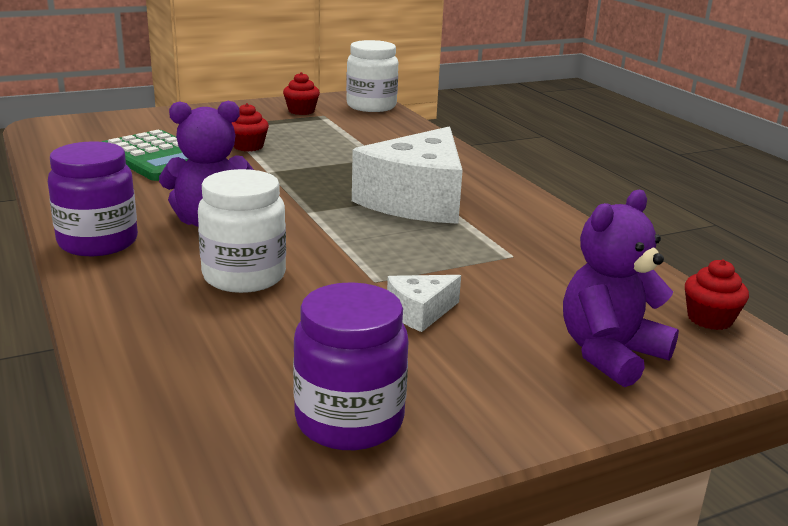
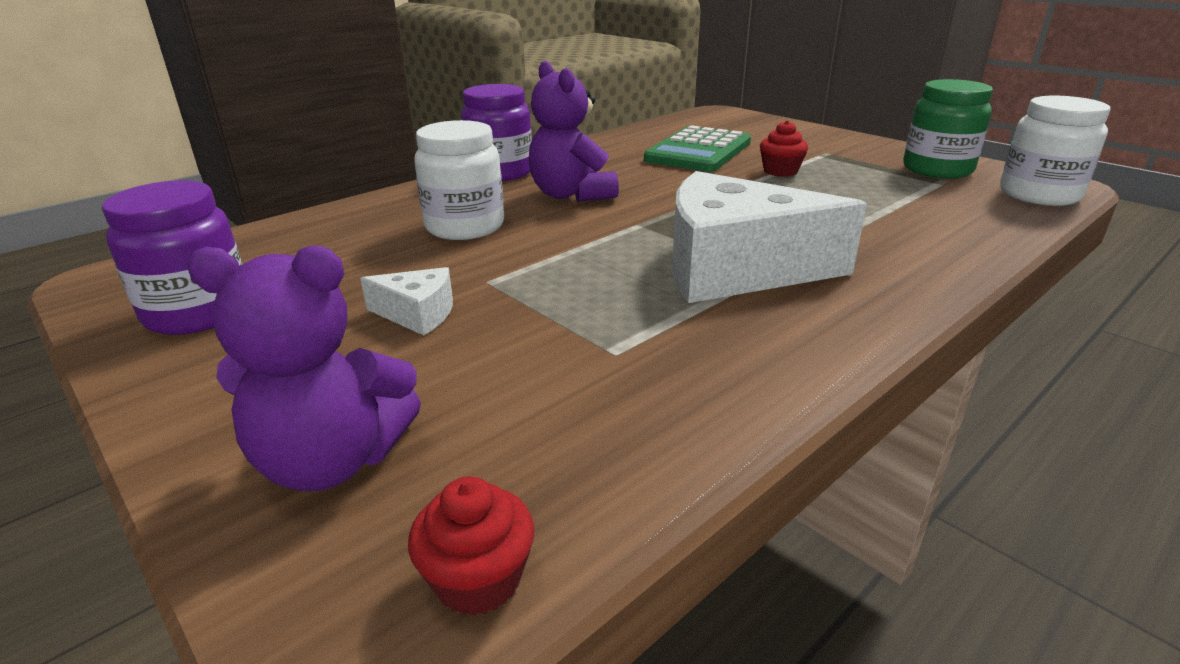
camera: 75 degrees right, 5 degrees up
(301, 111) = (937, 169): red cupcake -> green jar
(419, 312) = (417, 314): white cheese -> white cheese turned 150 degrees clockwise
(610, 354) = (332, 461): purple teddy bear -> purple teddy bear turned 150 degrees clockwise

